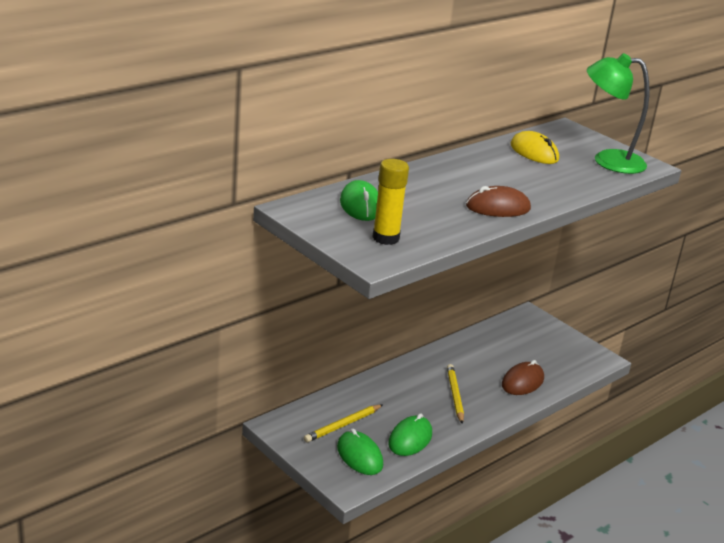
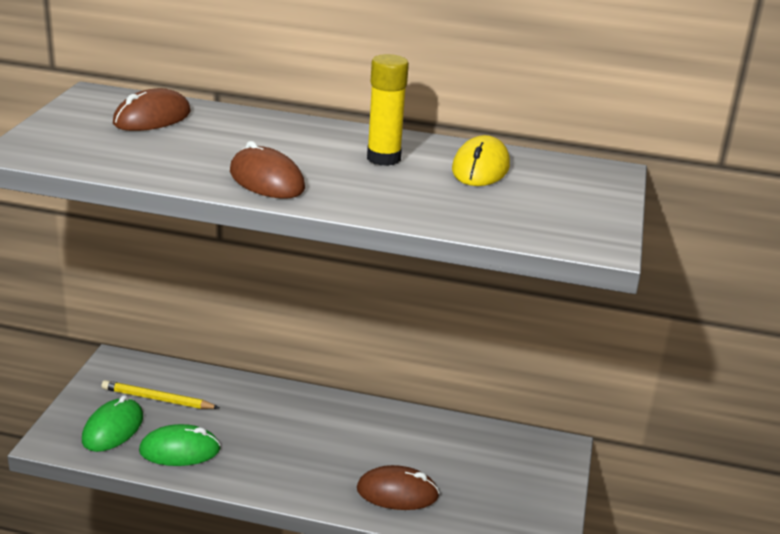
camera: 55 degrees right, 0 degrees up
(360, 205) = (152, 118): green mouse -> brown mouse
(386, 238) = (85, 144): yellow glue stick -> yellow glue stick (383, 158)
(454, 395) = (303, 451): yellow pencil -> none
(608, 160) = (553, 215): green lamp -> none

